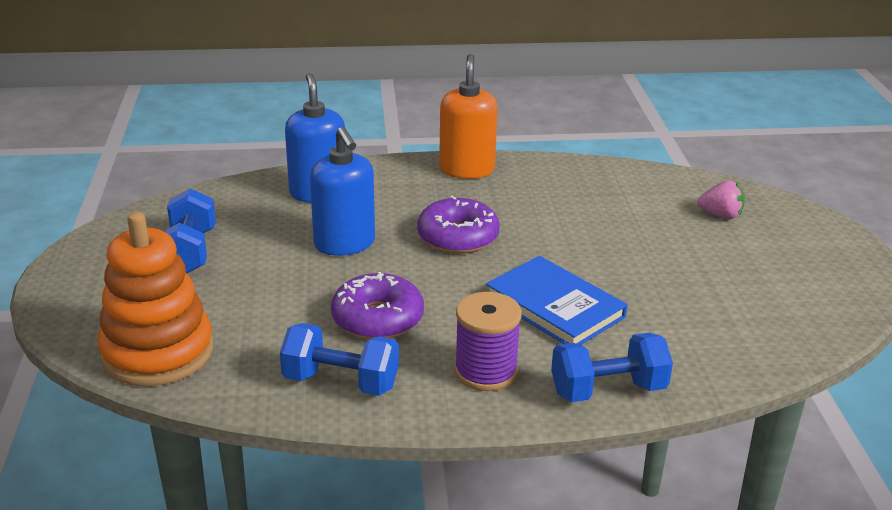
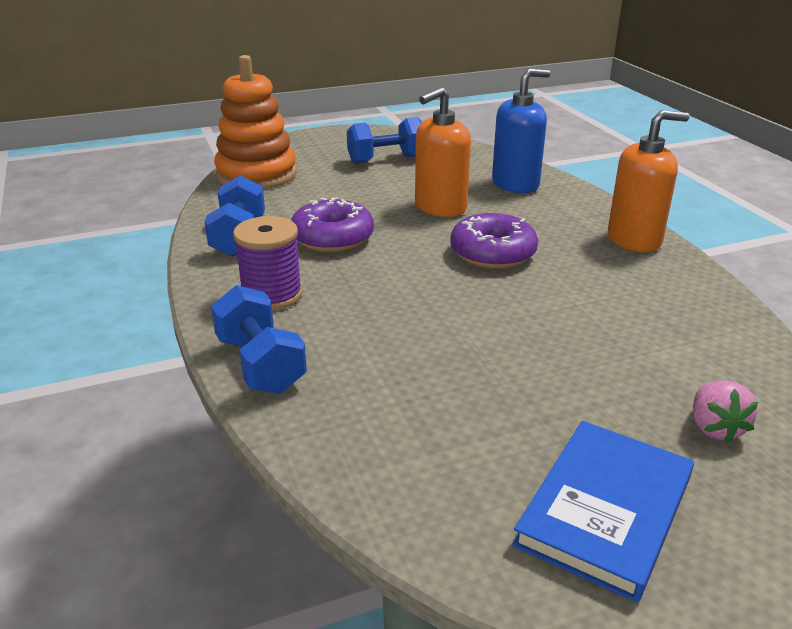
camera: 75 degrees right, 0 degrees up
(344, 244) = (440, 207): blue soap dispenser -> orange soap dispenser
(555, 306) = (398, 319): blue book -> blue book (605, 510)

